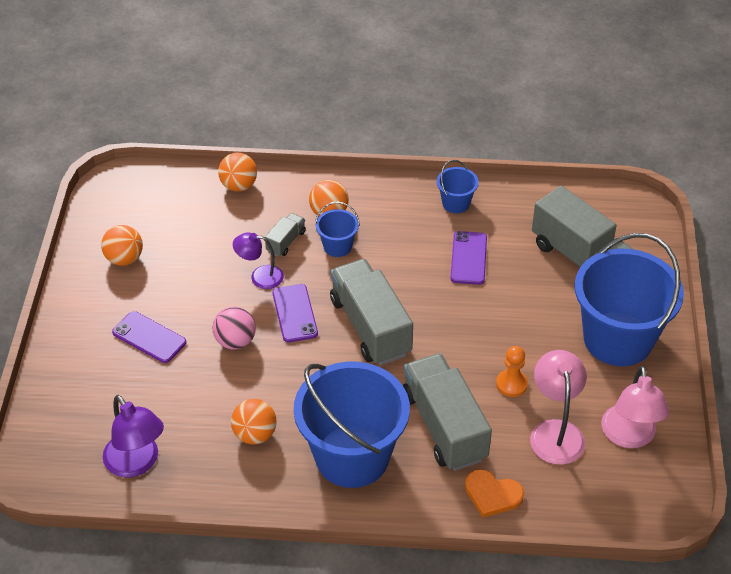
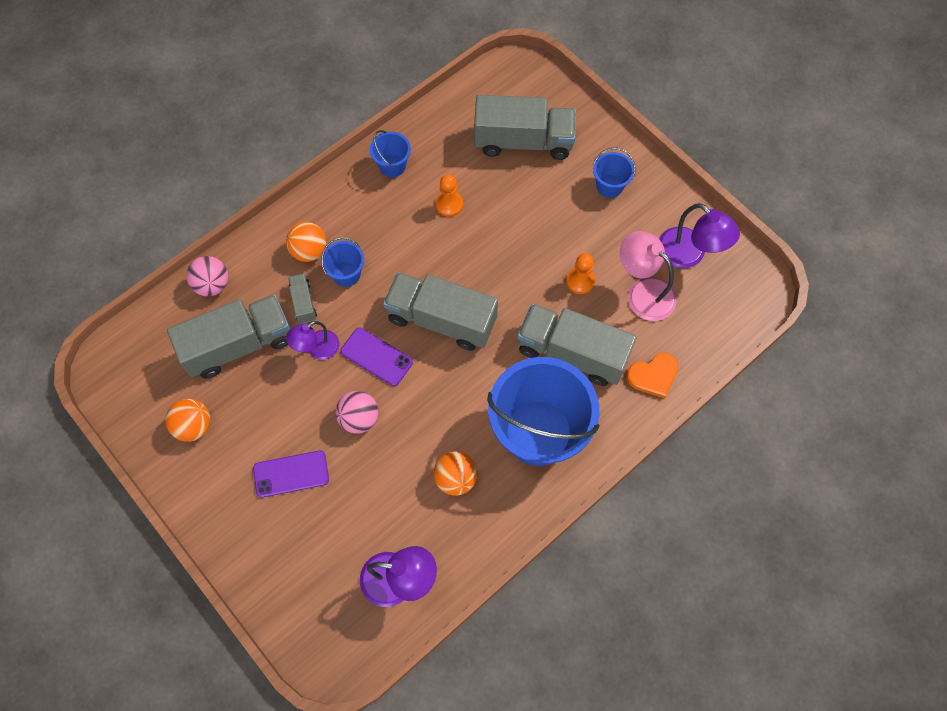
camera: 45 degrees left, 20 degrees up
(211, 234) = (239, 345): none -> grey truck
(239, 186) = (212, 285): orange ball -> pink ball
(468, 258) = (449, 204): purple phone -> orange pawn
(618, 339) = (609, 186): blue bucket -> blue bucket, size x0.43
(629, 437) = (689, 255): pink lamp -> purple lamp

